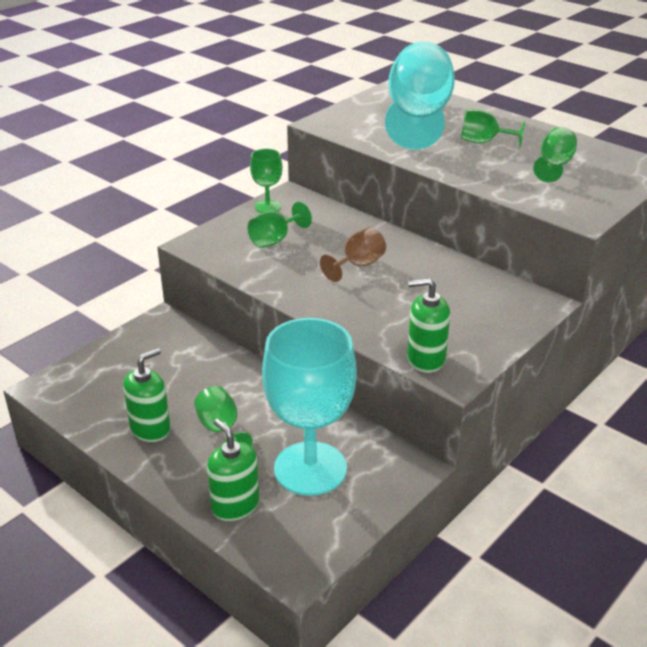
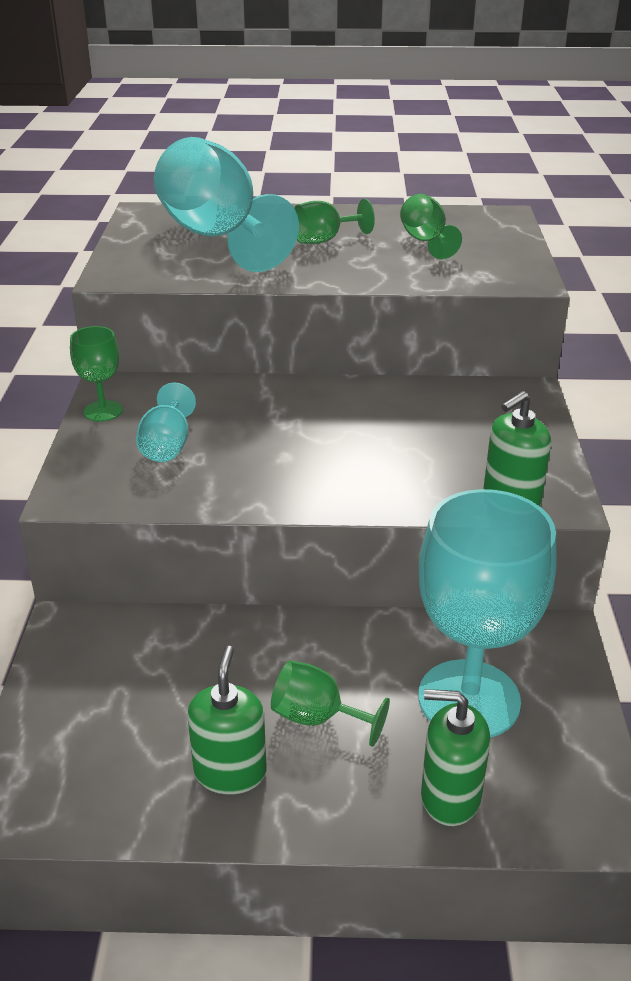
camera: 40 degrees left, 0 degrees up
(275, 240) = (167, 445): green goblet -> turquoise goblet
(358, 265) = (303, 433): brown goblet -> none

